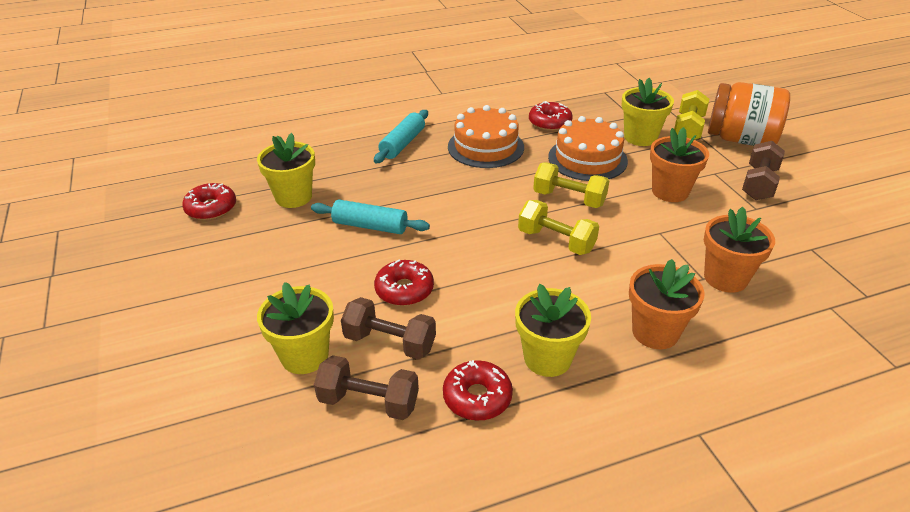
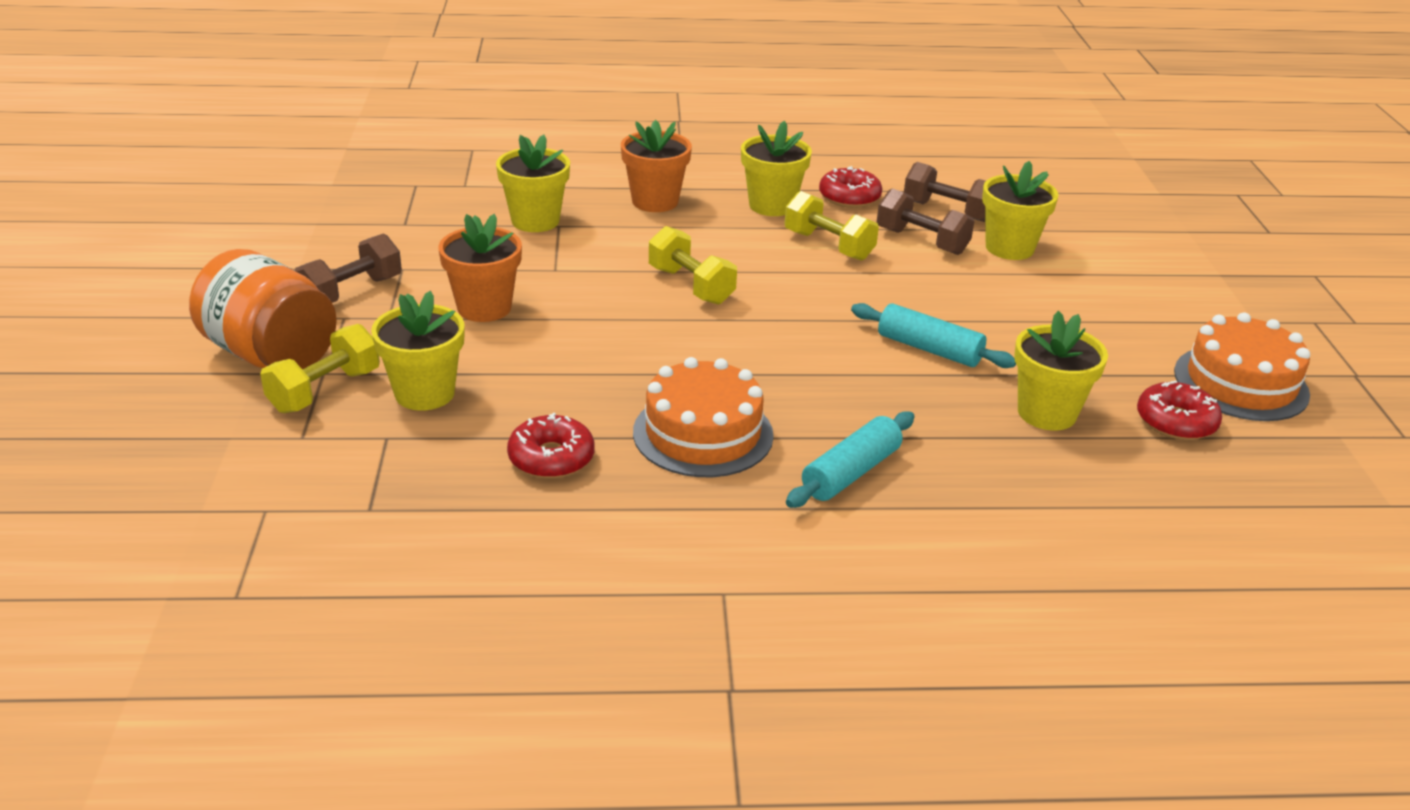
camera: 165 degrees left, 5 degrees down
(404, 290) = (897, 277): red donut -> none
(569, 199) = (632, 327): yellow dumbbell -> yellow dumbbell (828, 245)
(587, 159) = (551, 376): orange cake -> orange cake (1241, 383)
(725, 278) = (535, 221): orange flower pot -> yellow flower pot

